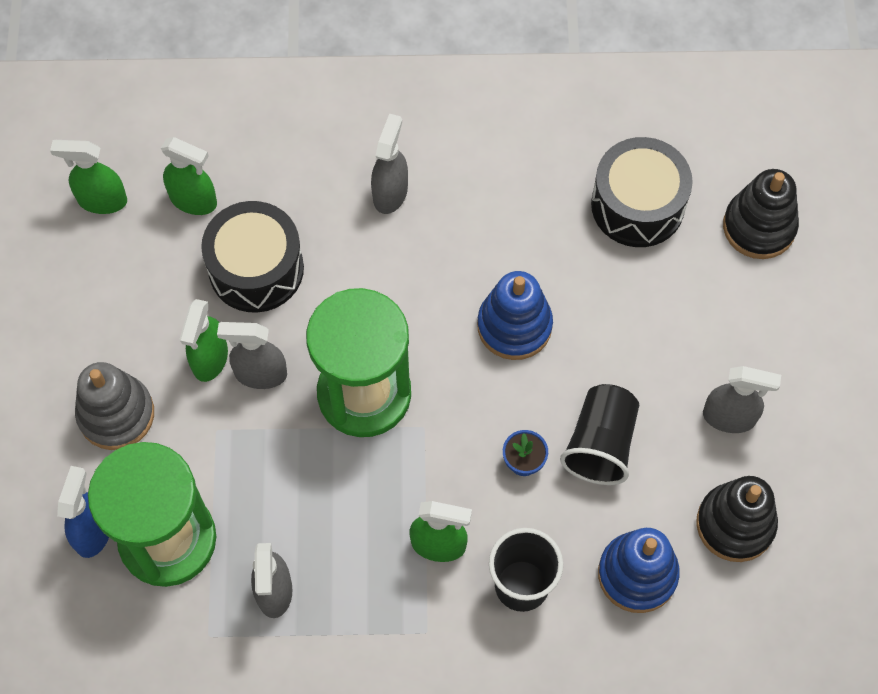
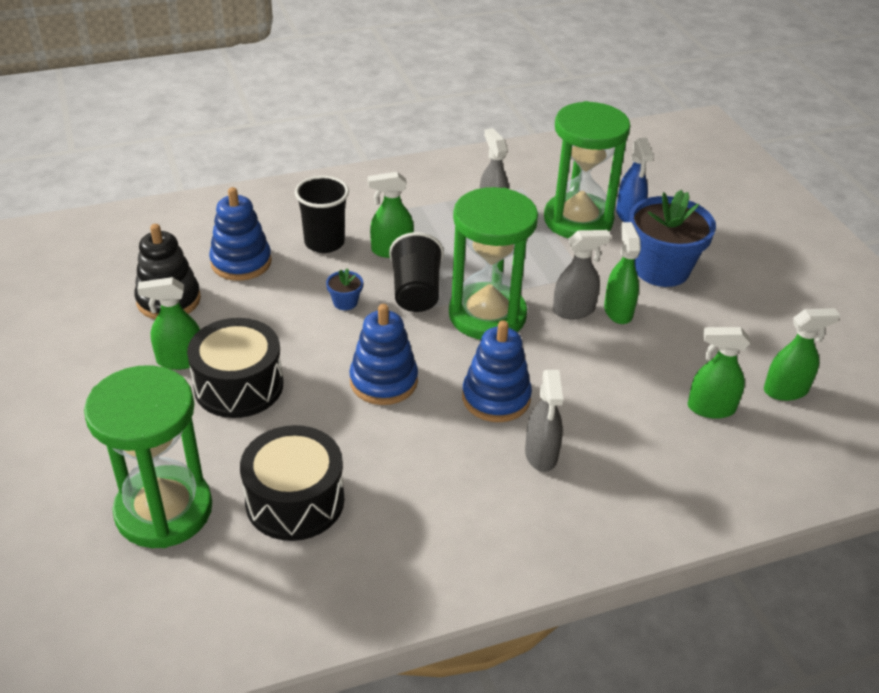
camera: 160 degrees right, 25 degrees down
(116, 414) = (661, 269): grey stacking toy -> blue flower pot
(256, 269) = (622, 373): black drum -> black drum (239, 386)
(405, 272) = (496, 398): none -> blue stacking toy
(600, 444) = (287, 323): black cup -> black cup (416, 292)
(729, 417) = (180, 360): grey spray bottle -> green spray bottle
(759, 227) = (164, 510): black stacking toy -> green hourglass

